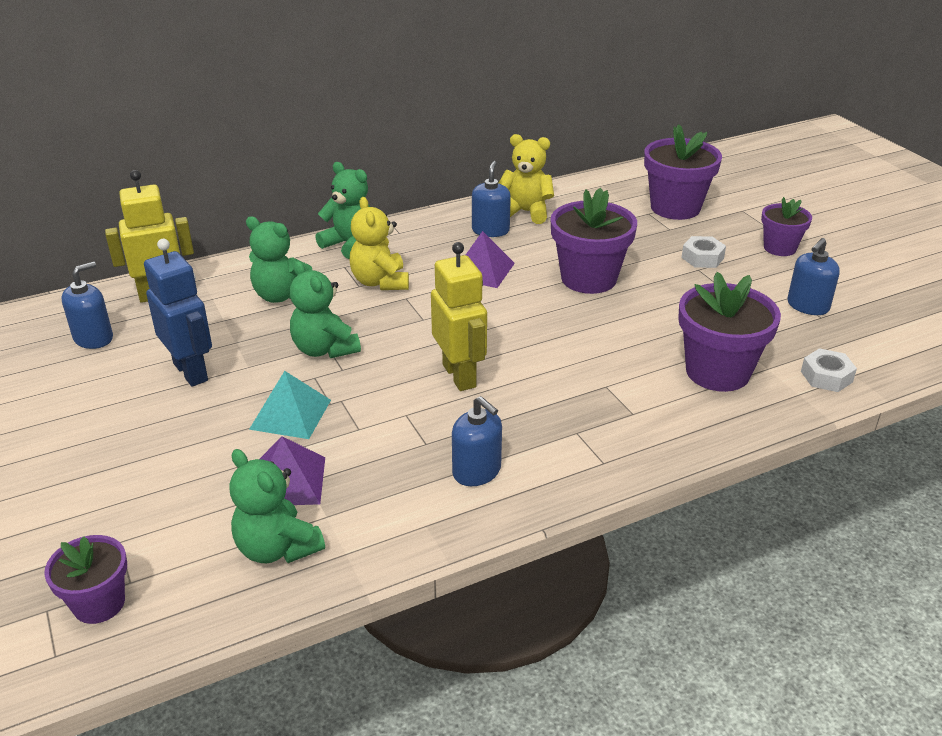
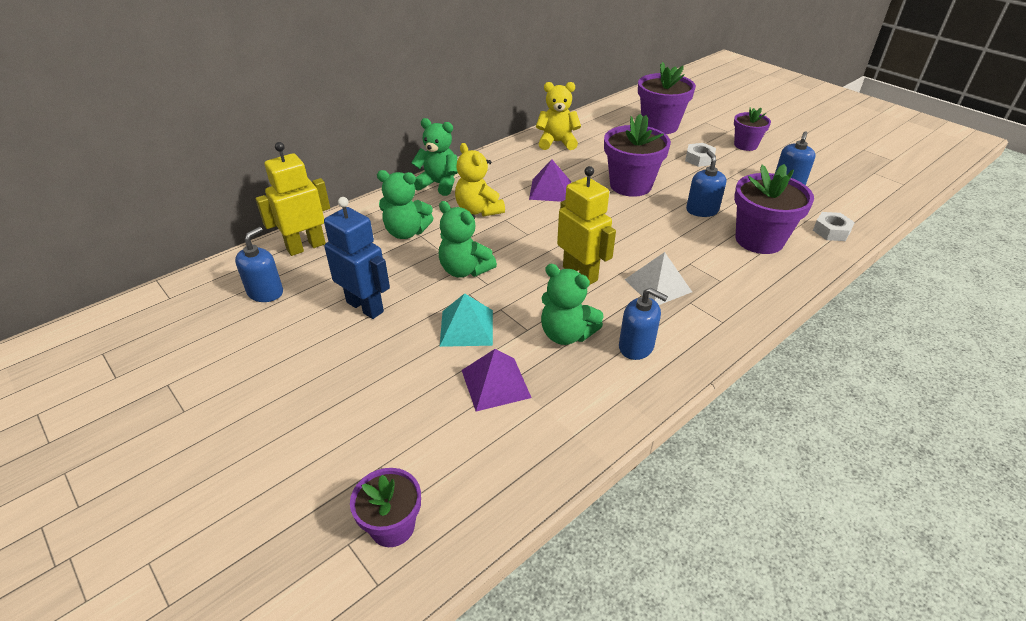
camera: 15 degrees left, 5 degrees up
(277, 548) = (517, 442): green teddy bear -> green teddy bear (566, 334)
(490, 230) = (539, 159): blue soap dispenser -> blue soap dispenser (702, 210)
(548, 405) = (658, 285): none -> white pyramid

